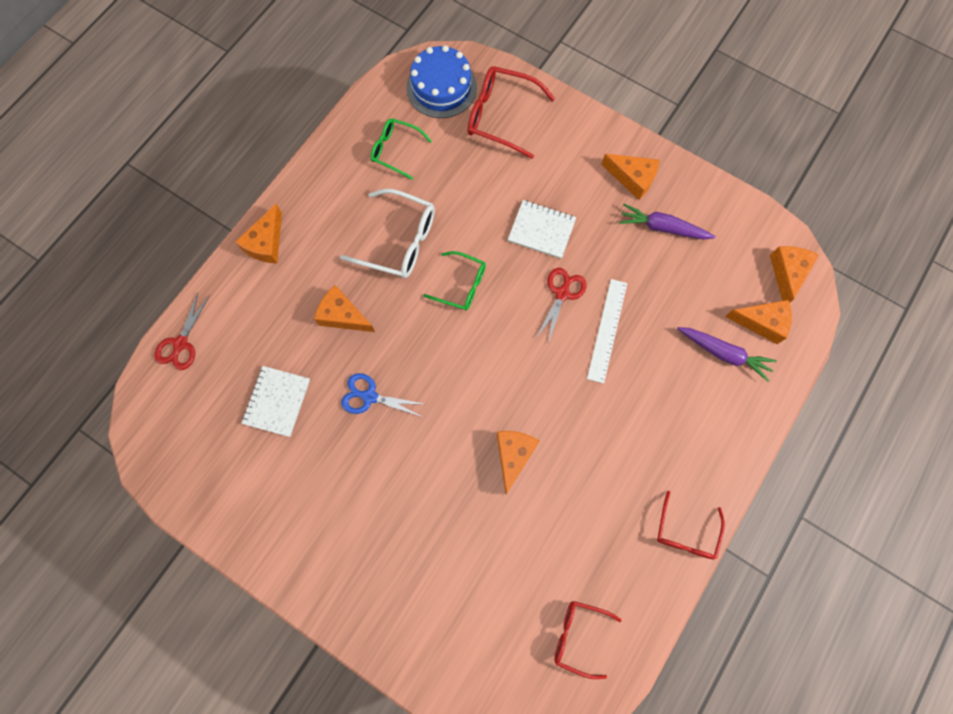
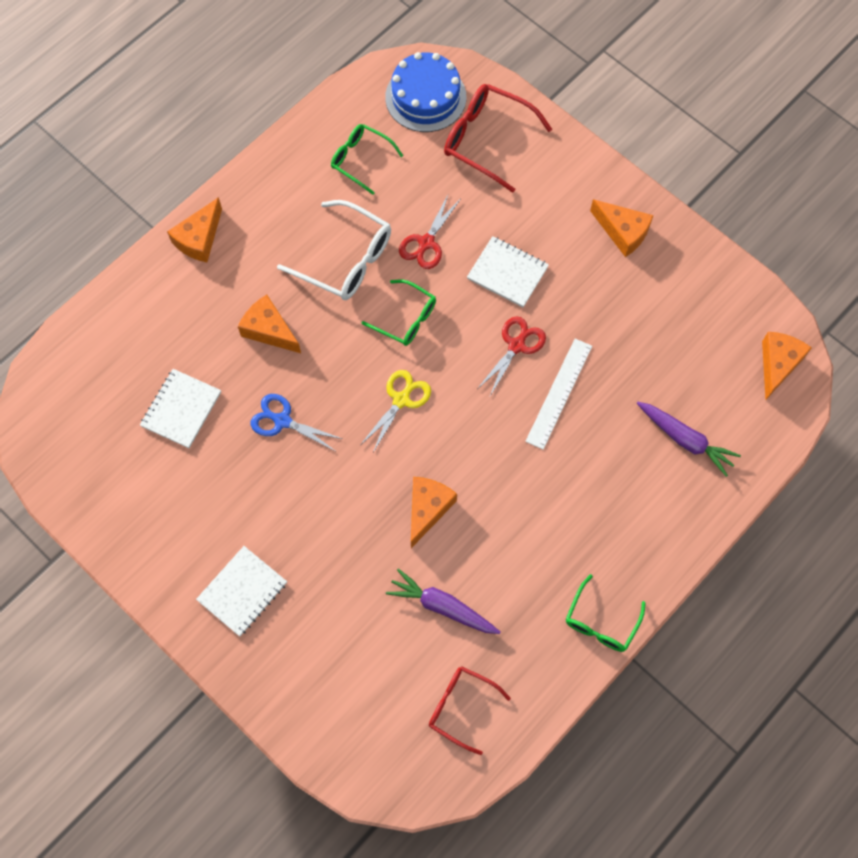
camera: 10 degrees right, 5 degrees down
(180, 344) = (88, 332): red scissors -> red scissors (426, 243)
(362, 563) = (242, 591): none -> white notebook
(471, 359) = (401, 399): none -> yellow scissors
(662, 228) = (645, 292): purple carrot -> purple carrot (442, 606)
(686, 532) = (601, 622): red glasses -> green glasses
(761, 322) = (736, 413): orange cheese -> none

